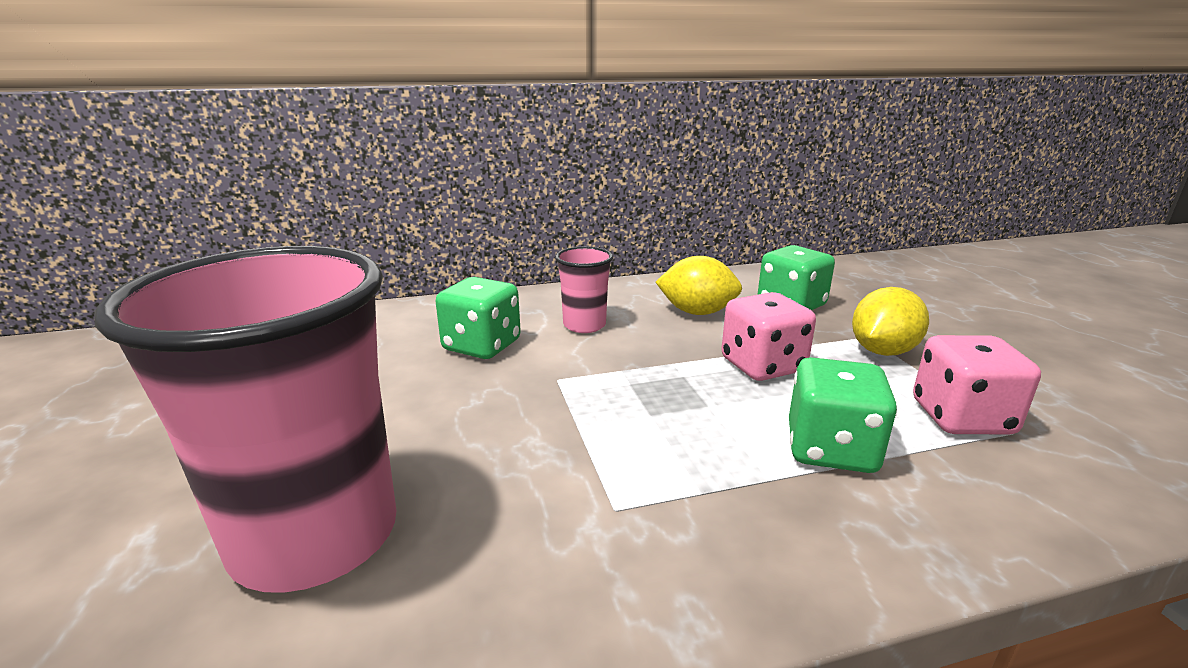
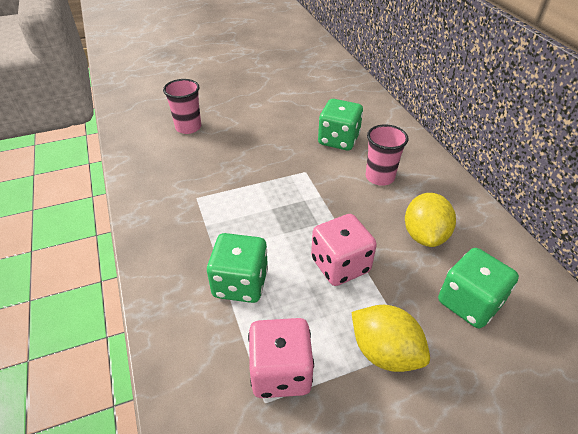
camera: 85 degrees right, 20 degrees up
(315, 536) = (188, 127): pink cup -> pink cup, size x0.48

